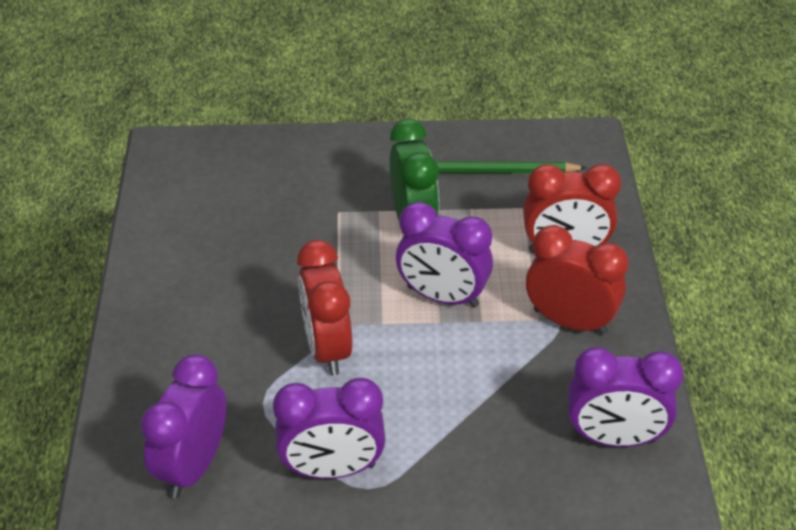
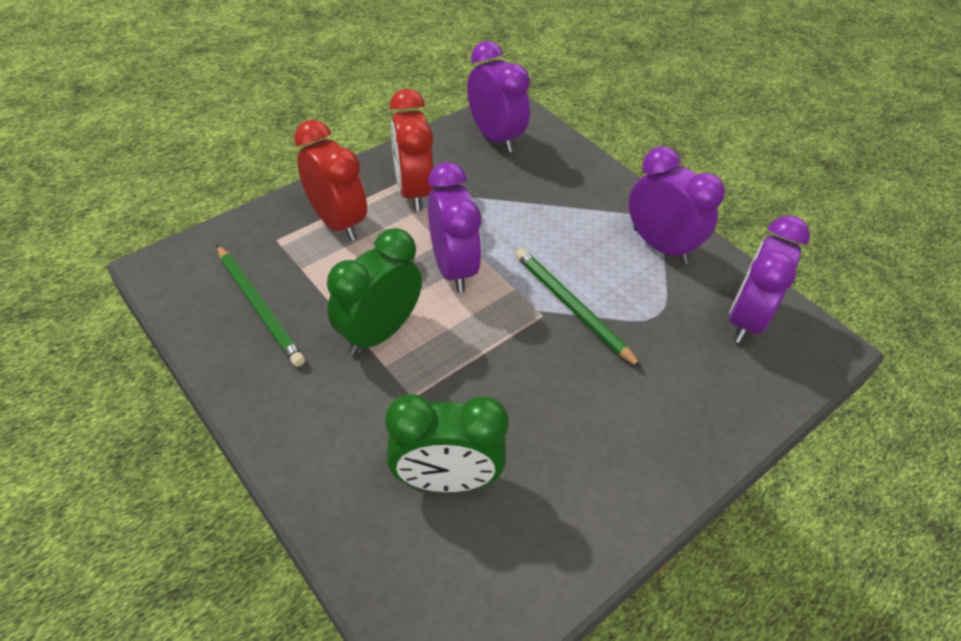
camera: 130 degrees left, 5 degrees up
(193, 465) = (745, 319): purple clock -> purple clock turned 135 degrees clockwise
(260, 197) = (446, 479): none -> green clock
(327, 348) = (572, 307): red clock -> green pencil

